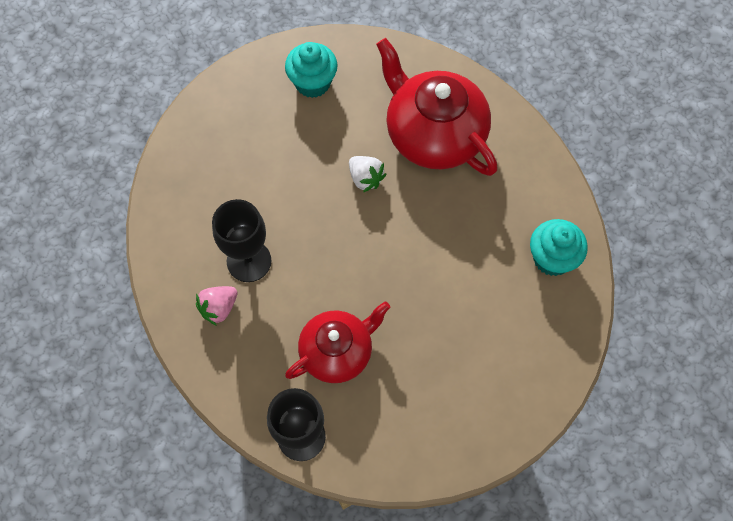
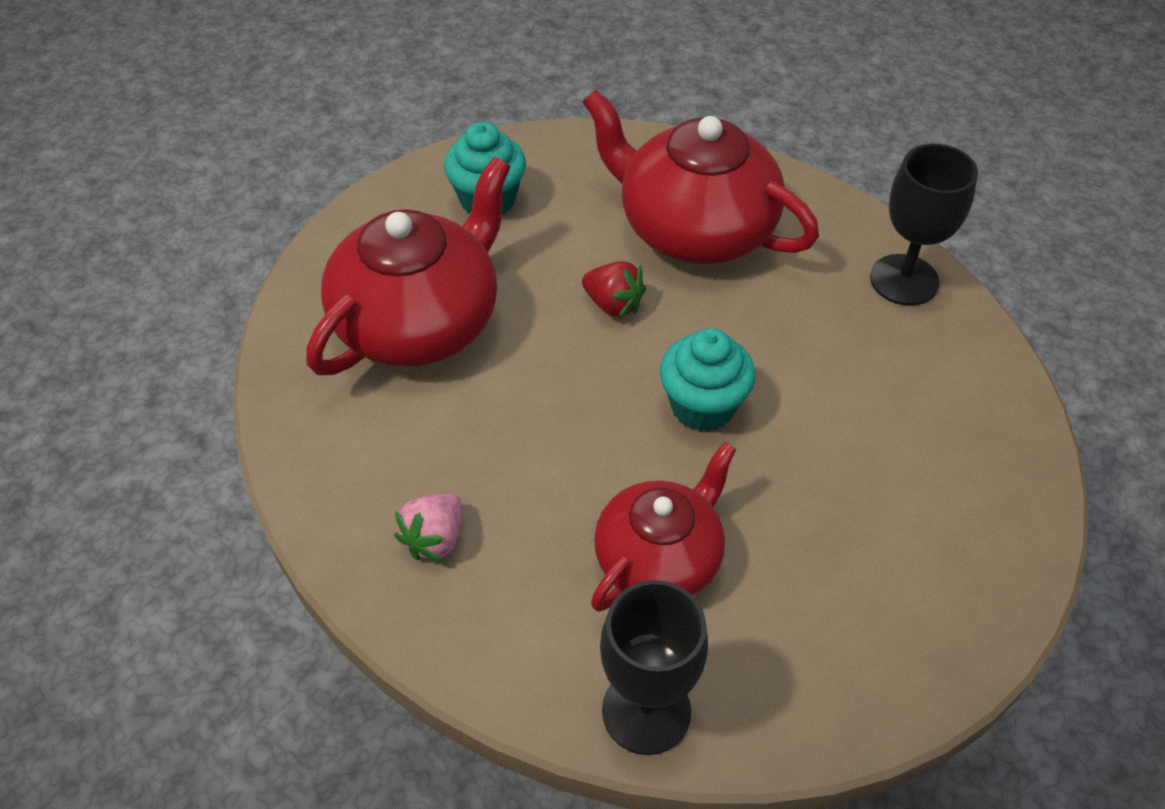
camera: 15 degrees left, 15 degrees down
(247, 163) = (419, 322): none -> red teapot
(249, 261) = (464, 457): black goblet -> black goblet (904, 280)
(365, 178) = (613, 304): white strawberry -> red strawberry
(552, 258) = (939, 350): turquoise cupcake -> turquoise cupcake (702, 406)

